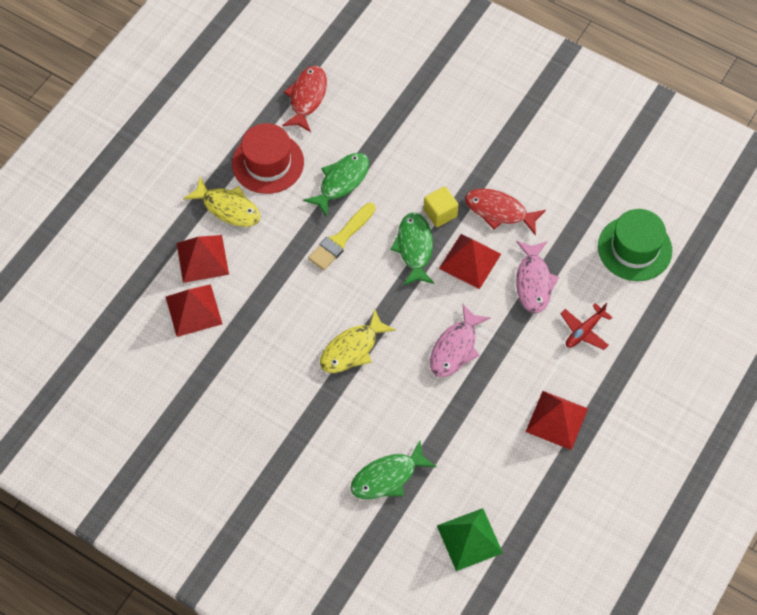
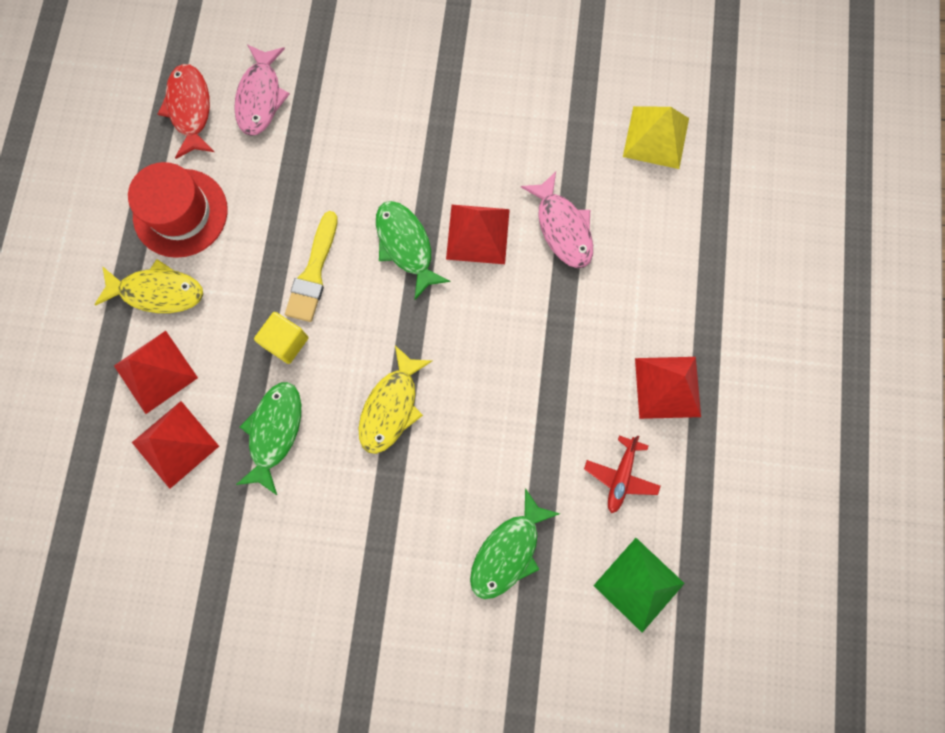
camera: 25 degrees left, 15 degrees up
(341, 182) = (281, 199): green fish -> green fish (274, 432)
(440, 213) = (415, 189): yellow cube -> yellow cube (286, 342)
(455, 348) = (511, 350): pink fish -> pink fish (261, 97)
(499, 211) = (483, 157): red fish -> none
(584, 331) = (647, 263): red plane -> red plane (620, 476)
(634, 248) = (656, 137): green hat -> yellow pyramid

